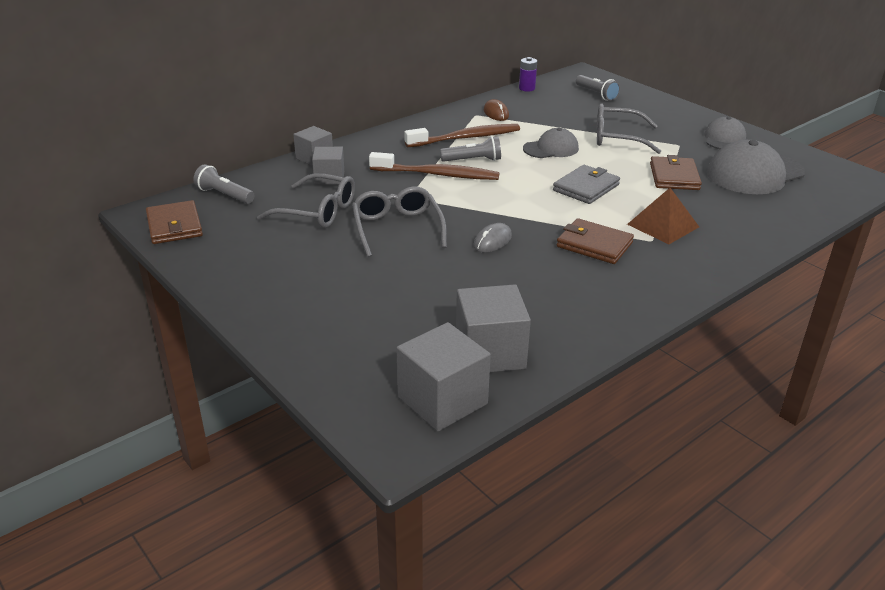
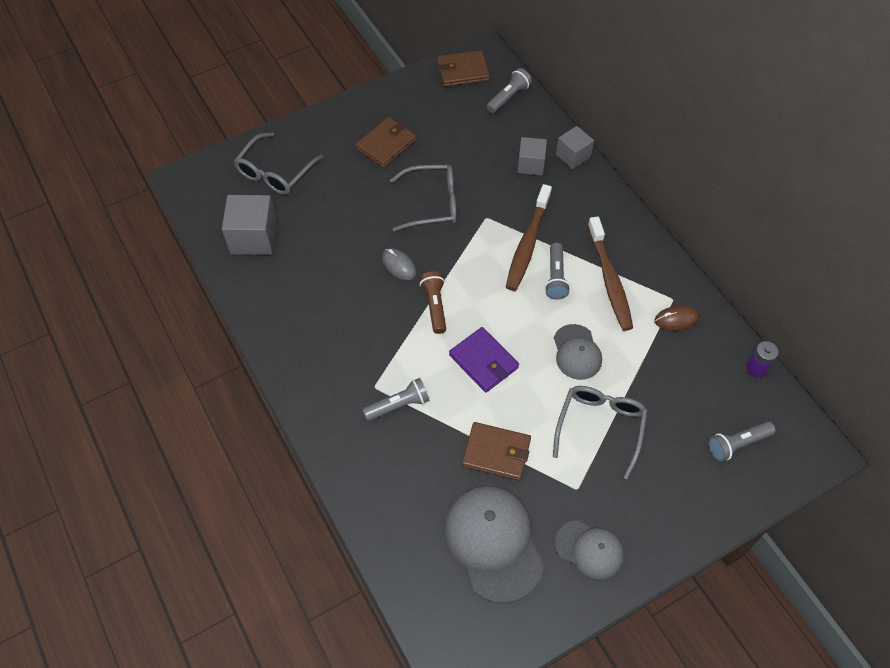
camera: 100 degrees right, 25 degrees up
(317, 211) = (470, 154): grey glasses -> grey glasses (275, 172)
(442, 400) = (215, 205): grey cube -> none
(536, 216) = (435, 306): none -> brown flashlight
(586, 187) = (483, 361): grey wallet -> purple wallet
(594, 245) = (377, 338): brown wallet -> brown wallet (386, 144)
(663, 225) = (398, 405): brown pyramid -> grey flashlight

